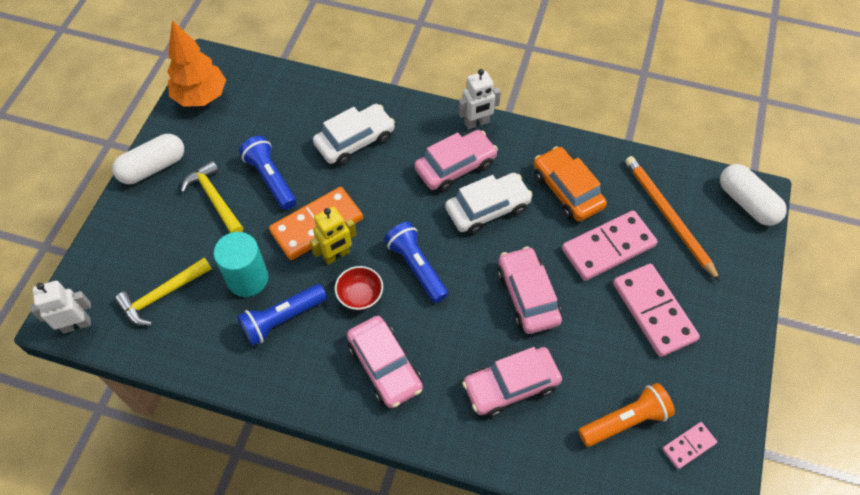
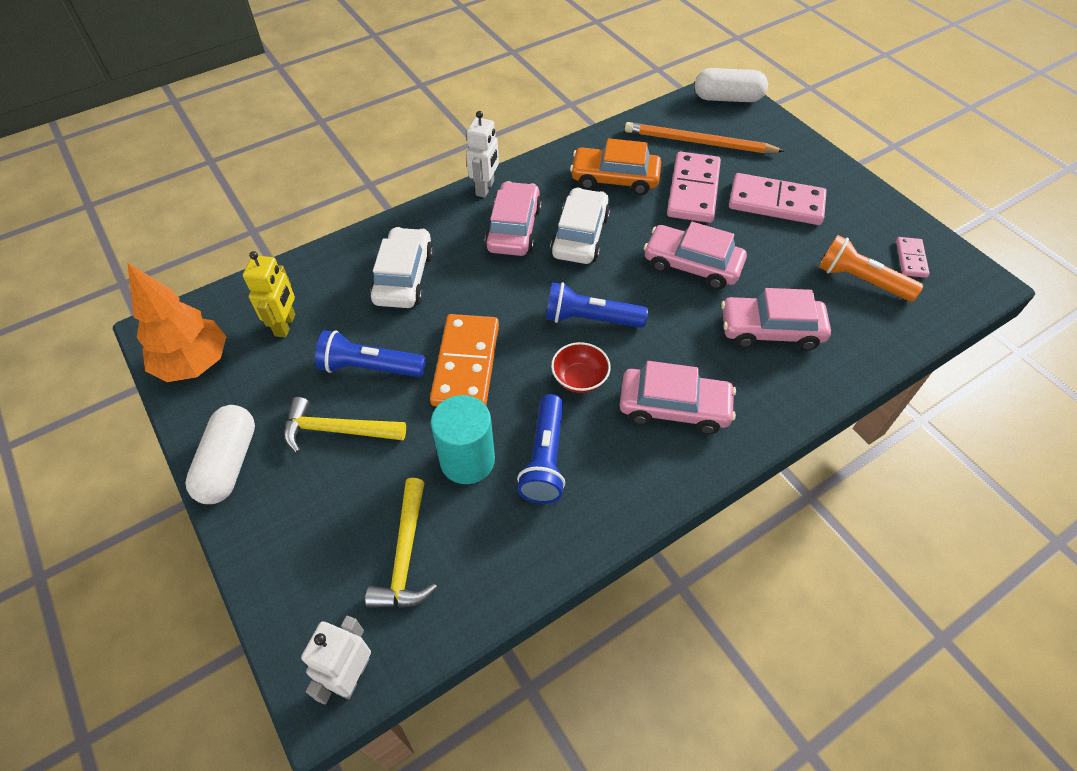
camera: 50 degrees left, 5 degrees down
(336, 255) = (516, 370): yellow robot -> yellow robot (285, 325)
(511, 386) = (770, 330): pink car -> pink car turned 75 degrees clockwise
(625, 421) = (861, 281): orange flashlight -> orange flashlight turned 75 degrees counterclockwise

